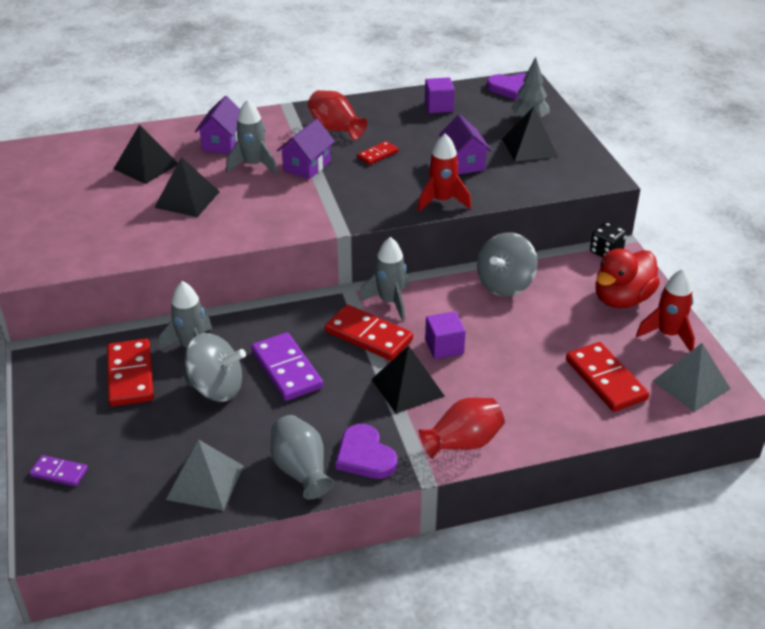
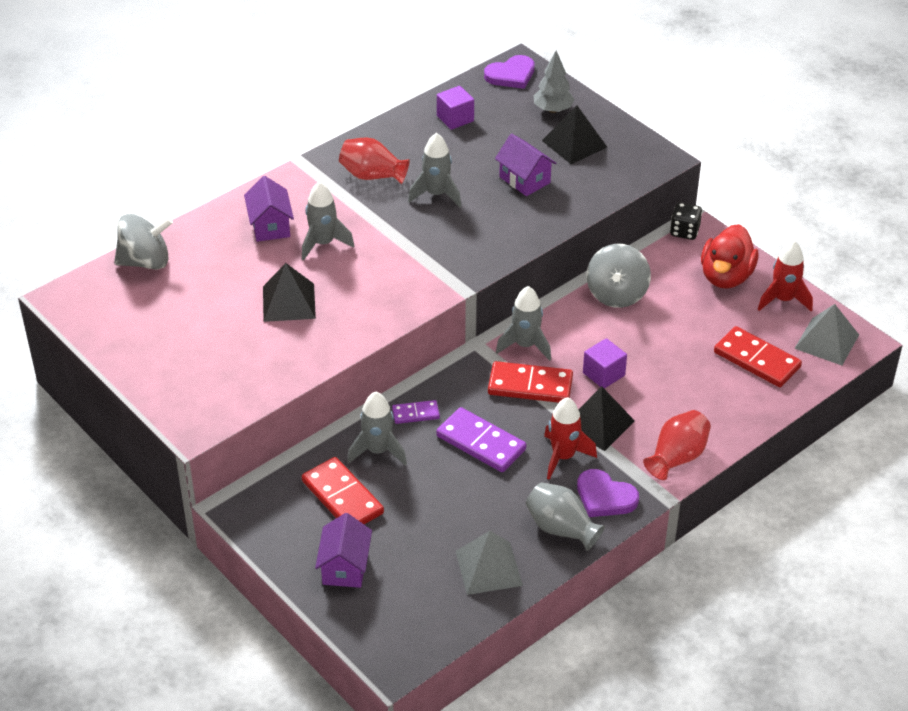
camera: 25 degrees left, 5 degrees up
(59, 472) = (354, 606): purple domino -> purple domino (415, 413)
(146, 166) = (214, 277): black pyramid -> none
(216, 388) = (431, 482): grey spinning top -> grey spinning top (145, 261)
(307, 166) = (377, 228): purple house -> purple house (345, 567)
(377, 155) = (436, 194): red domino -> grey rocket
(442, 201) = (534, 230): red rocket -> red rocket (563, 457)

